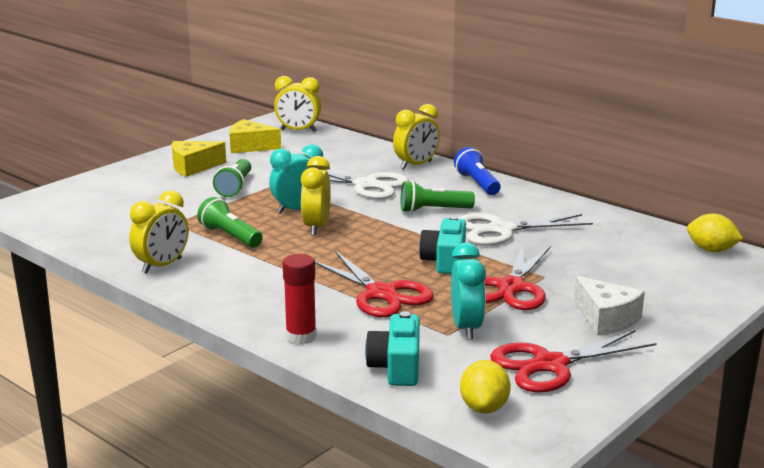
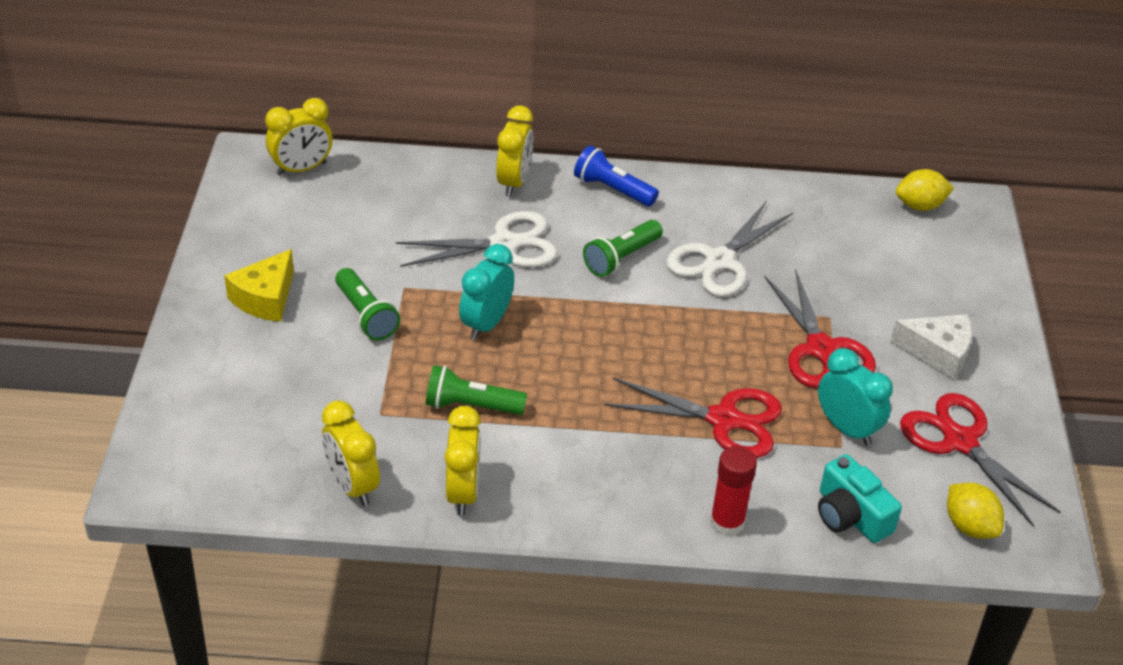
camera: 40 degrees left, 20 degrees up
(250, 146) = (282, 227): yellow cheese -> none
(316, 227) = (540, 345): yellow clock -> yellow clock (352, 486)
(445, 261) = (722, 337): turquoise camera -> none
(550, 365) = (960, 441): red scissors -> red scissors turned 120 degrees clockwise

